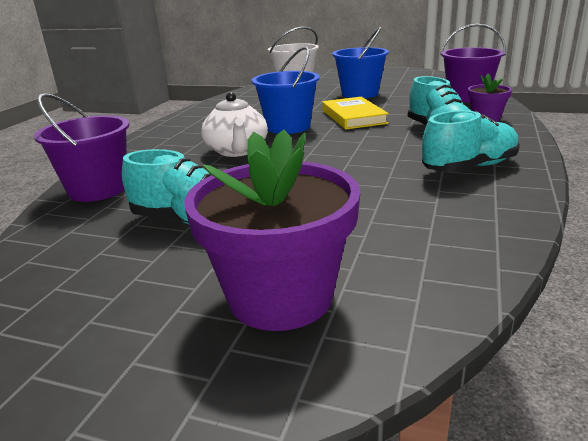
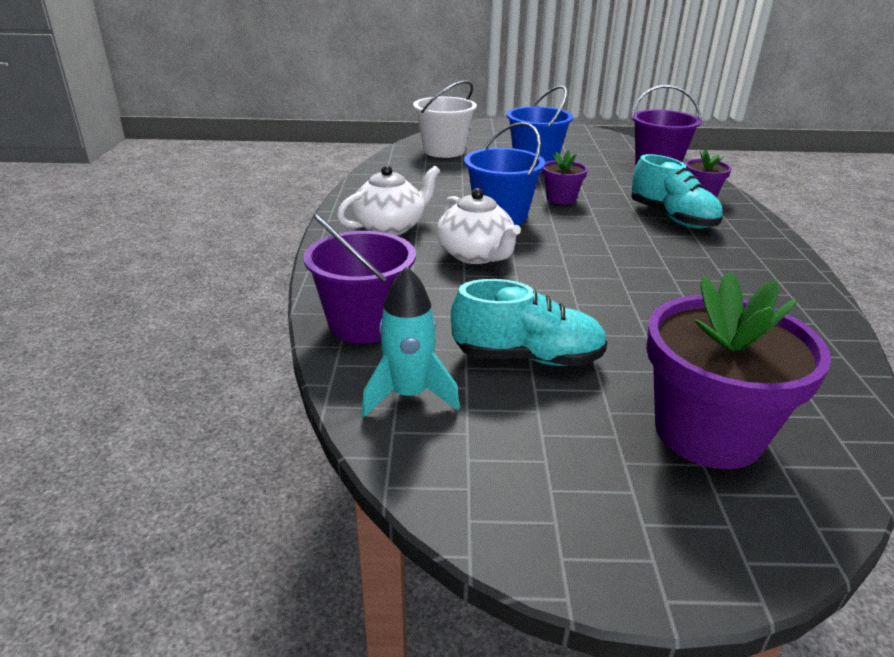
camera: 20 degrees left, 5 degrees up
(69, 238) = (409, 395): none -> turquoise rocket
(195, 131) = (390, 227): none -> white teapot
(353, 117) = (561, 198): yellow book -> purple flower pot
(469, 167) = (740, 262): turquoise shoe -> none

